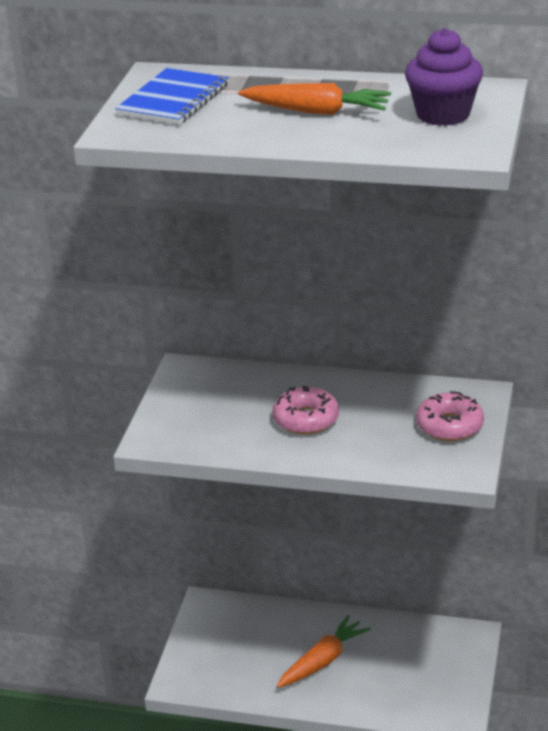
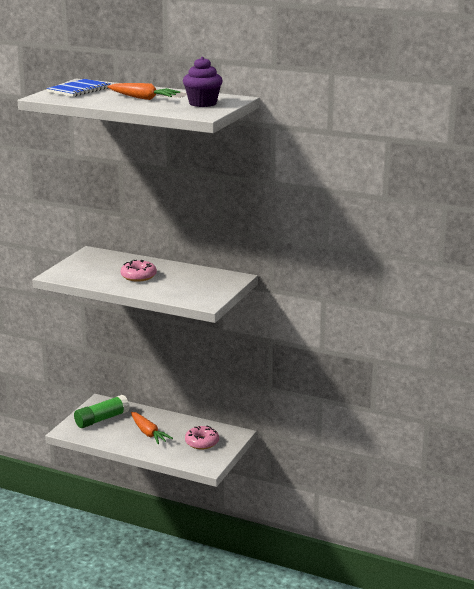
camera: 10 degrees right, 10 degrees down
(228, 644) = (102, 419): none -> green glue stick
(322, 661) = (148, 433): orange carrot -> orange carrot turned 90 degrees clockwise
(449, 425) = (211, 286): pink donut -> pink donut (202, 442)

